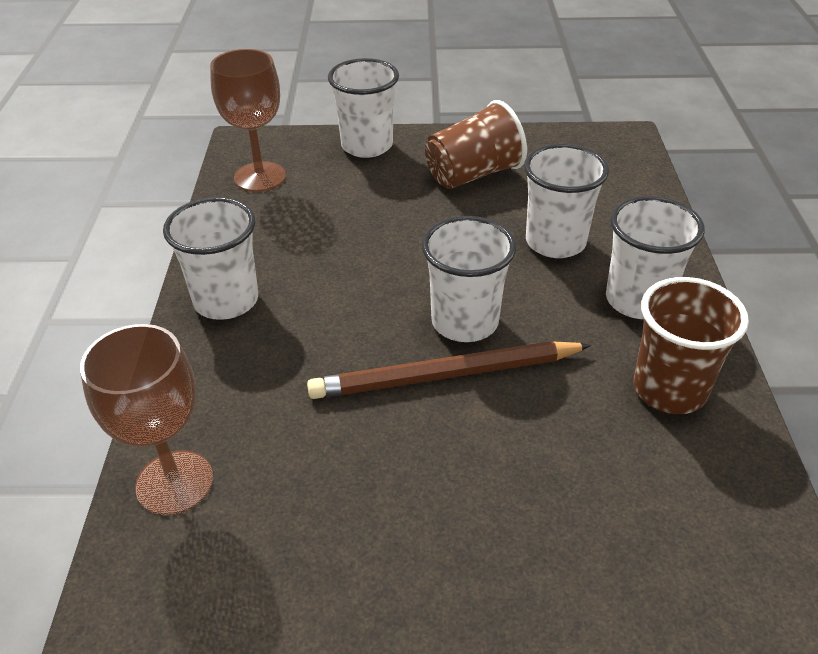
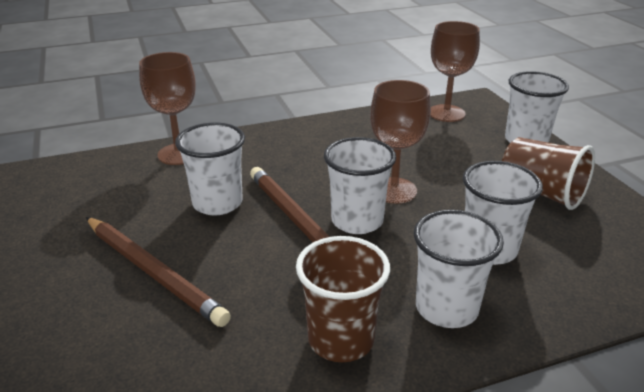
camera: 70 degrees right, 10 degrees down
(226, 301) = (320, 133): white cup -> white cup (217, 203)
(415, 274) = (394, 190): none -> brown goblet
(499, 553) = (153, 271): none -> brown pencil

